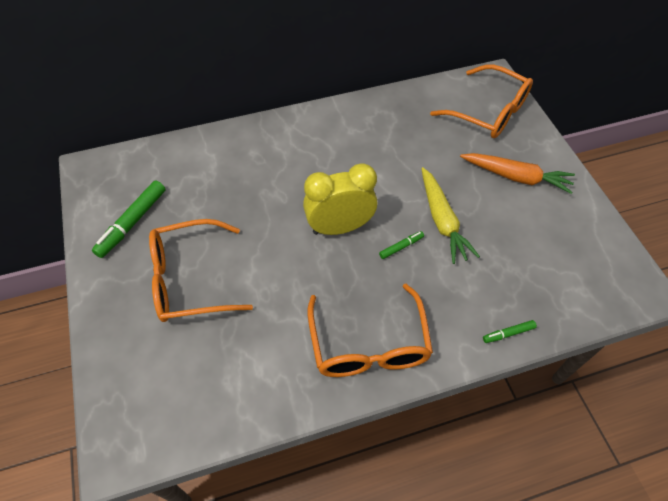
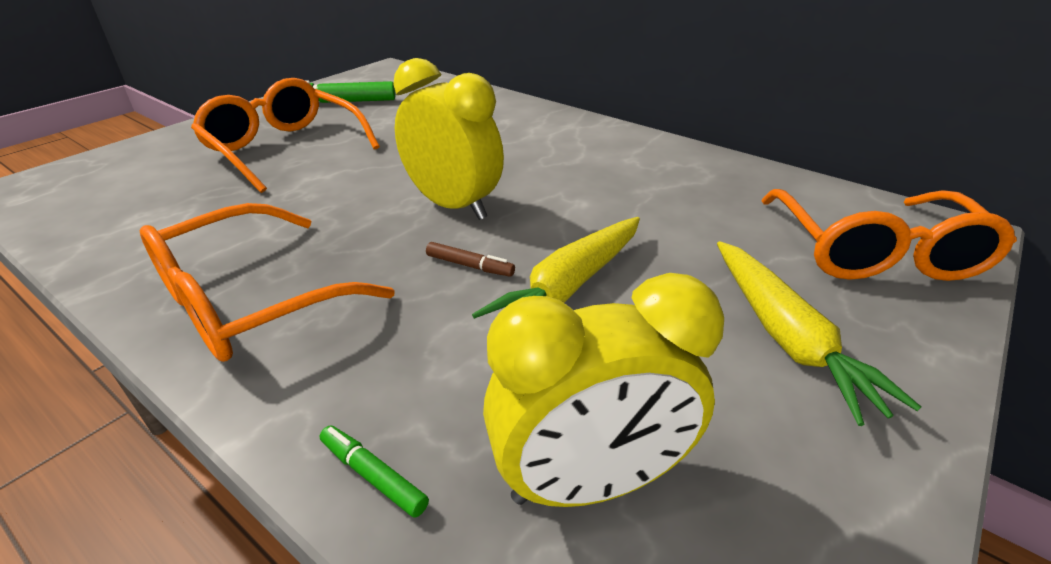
camera: 55 degrees right, 20 degrees down
(401, 247) = (470, 266): green marker -> brown marker
(516, 177) = (786, 338): orange carrot -> yellow carrot
(545, 275) = (589, 483): none -> yellow clock

